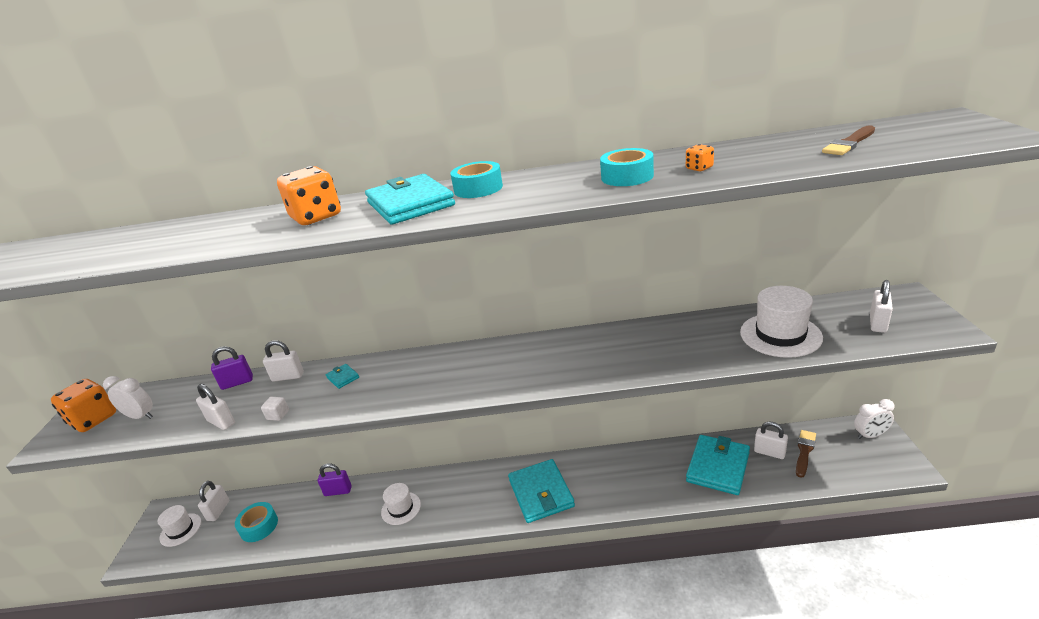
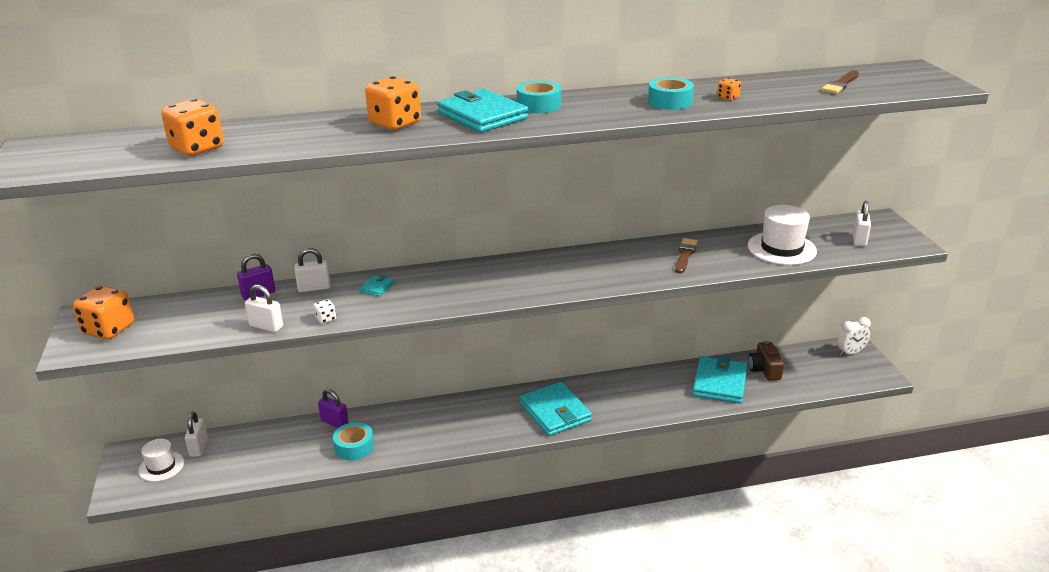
camera: 15 degrees left, 0 degrees up
(110, 253) = (197, 148): none -> orange dice
(141, 416) = (165, 325): white clock -> none
(259, 526) = (256, 457): turquoise tape -> turquoise tape (354, 447)
(278, 415) = (326, 319): white cube -> white dice
(338, 491) = (334, 422): purple padlock -> purple padlock turned 45 degrees clockwise
(343, 377) = (376, 287): turquoise wallet -> turquoise wallet turned 75 degrees clockwise
(401, 508) = (412, 433): white hat -> none
(769, 452) = (764, 369): white padlock -> brown camera
(804, 451) = (795, 367): brown brush -> brown brush (685, 255)

